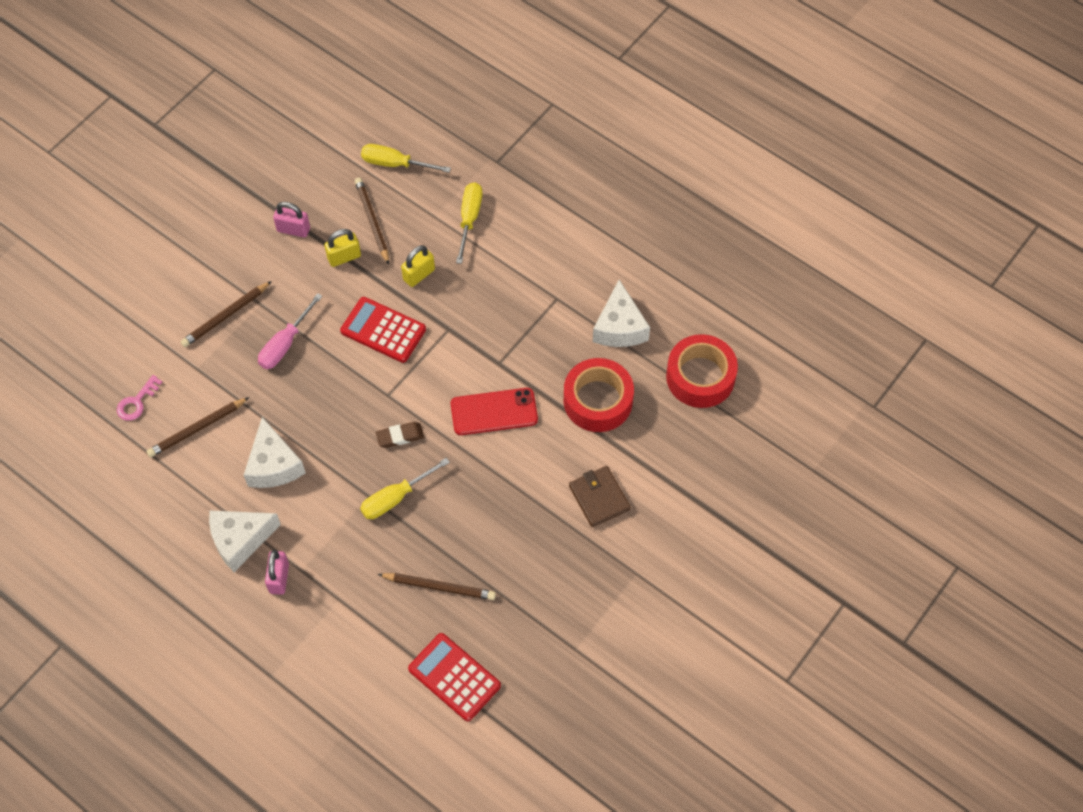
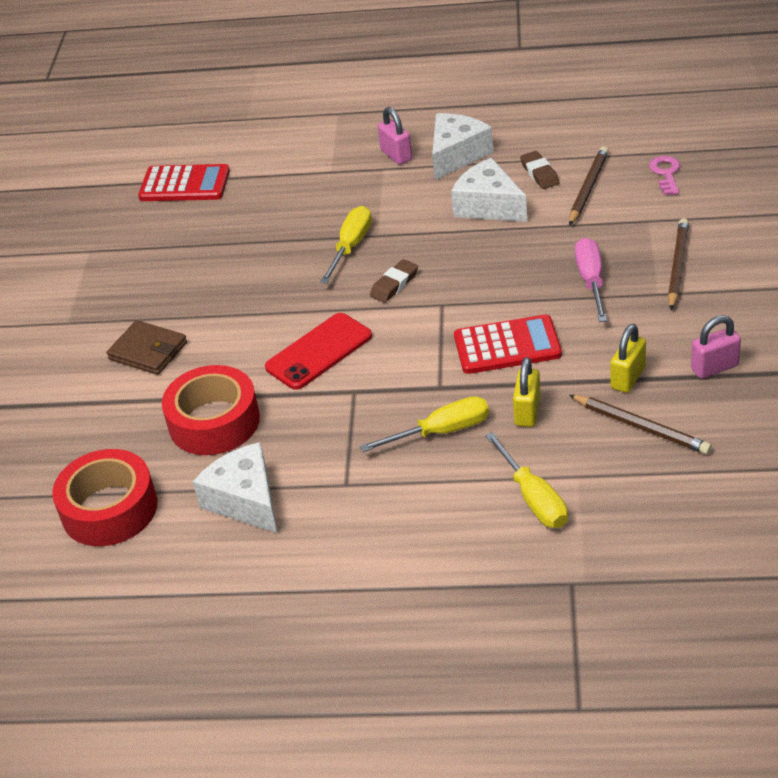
camera: 150 degrees right, 20 degrees down
(209, 471) = (539, 173): none -> brown eraser
(395, 164) = (691, 499): yellow screwdriver -> yellow screwdriver (441, 431)
(439, 587) = (250, 220): brown pencil -> none

